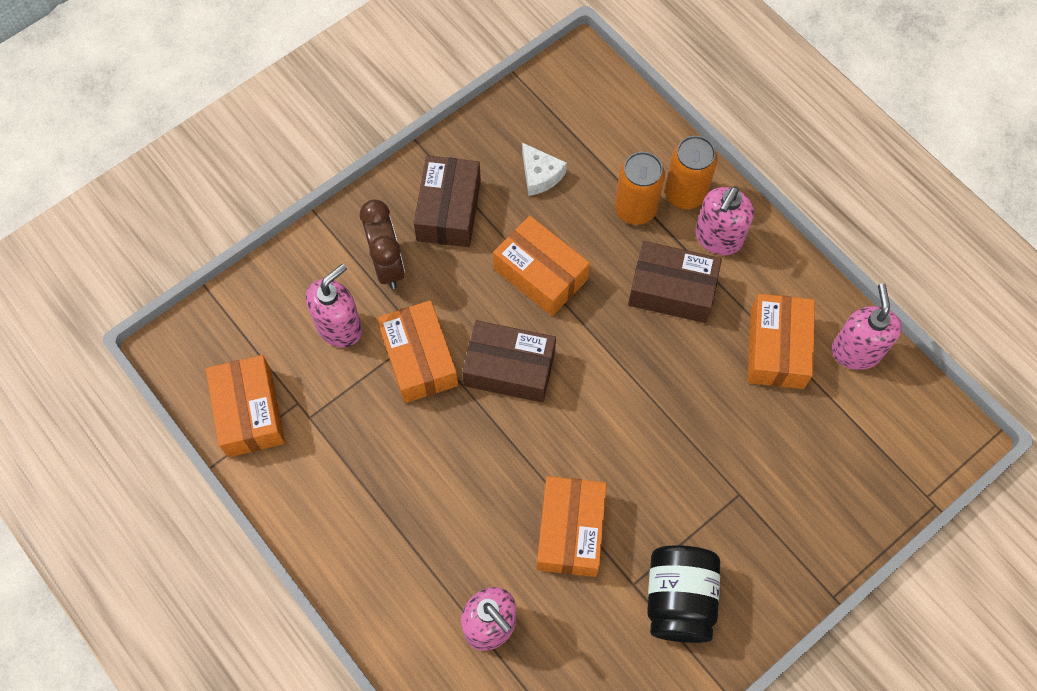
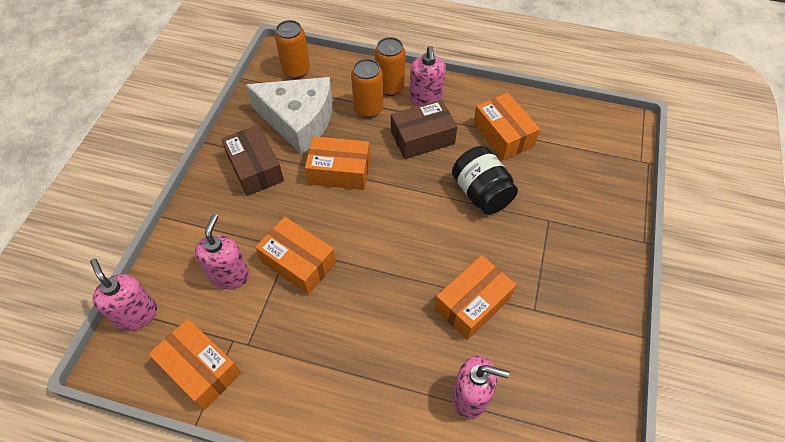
camera: 35 degrees left, 10 degrees down
(387, 265) = (237, 220): brown clock -> none
(509, 368) = (361, 233): brown box -> none
(540, 175) = (299, 121): white cheese -> white cheese, size x2.34
(570, 531) = (472, 303): orange box -> orange box turned 75 degrees clockwise
(586, 99) = (296, 70): none -> orange can
(679, 599) = (566, 300): black jar -> black jar (481, 193)
(856, 351) = (543, 113): pink soap dispenser -> pink soap dispenser (137, 314)

